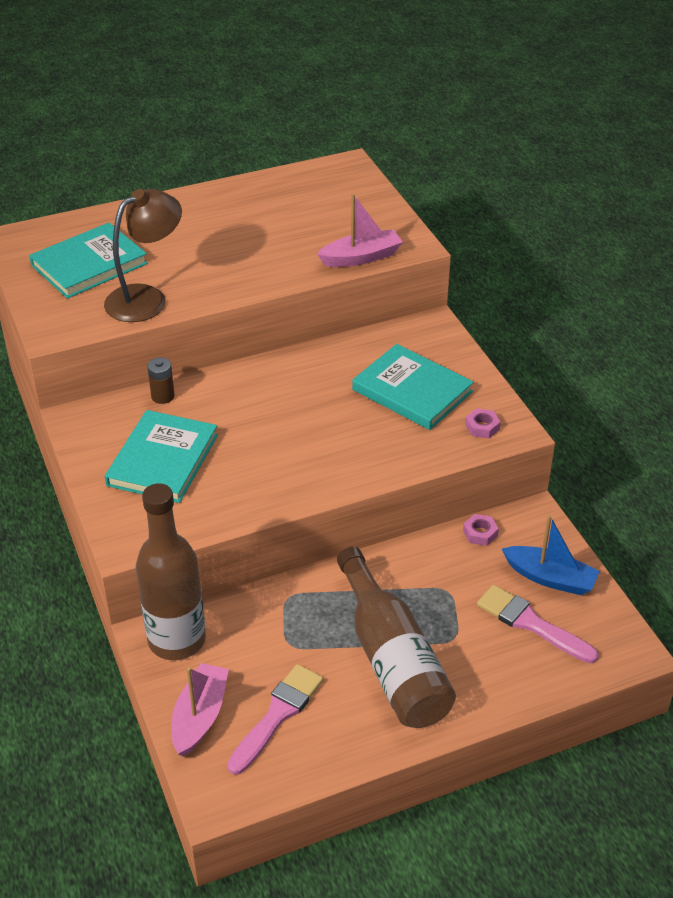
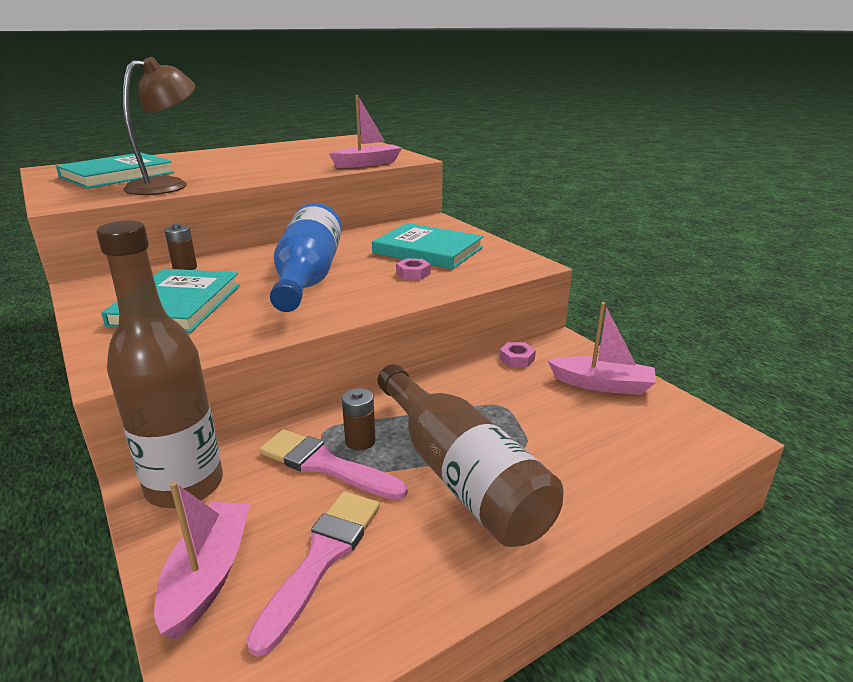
camera: 10 degrees left, 15 degrees down
(284, 427) = (308, 276): none -> blue bottle
(316, 614) = (360, 441): none -> brown battery
(482, 427) = (501, 264): pink nut -> pink nut (413, 273)
(531, 623) = (604, 423): pink brush -> pink brush (326, 465)
(550, 578) = (602, 384): blue boat -> pink boat

